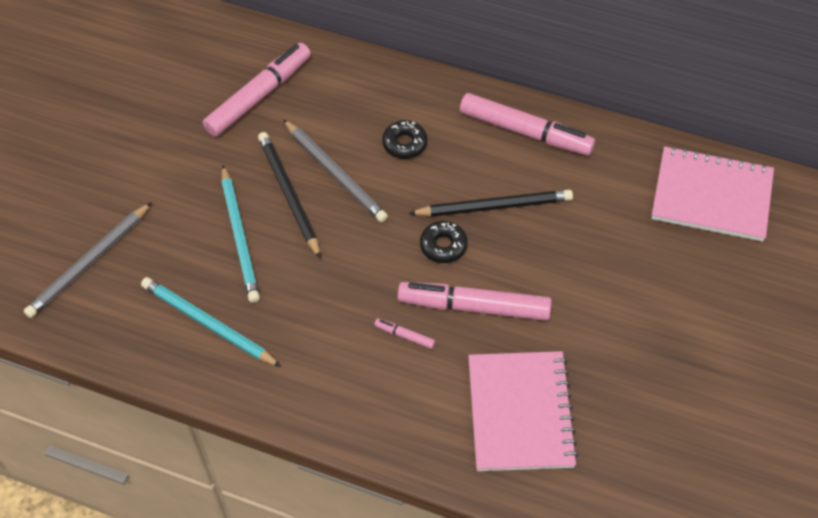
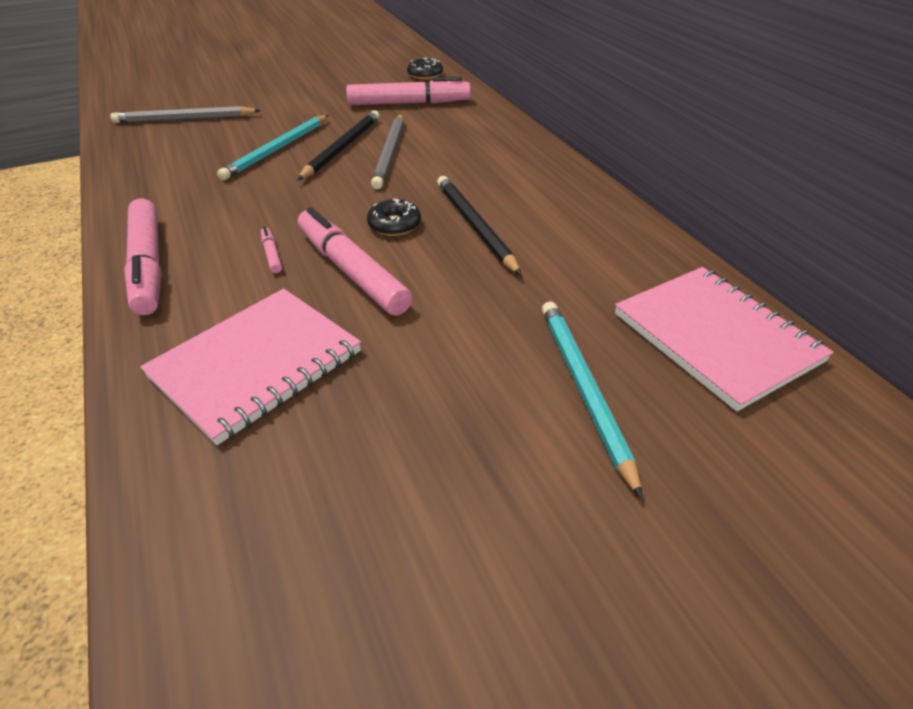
camera: 45 degrees right, 15 degrees down
(208, 324) = (179, 174): turquoise pencil -> turquoise pencil (584, 389)
(404, 144) = (464, 163): black donut -> black donut (425, 75)
(494, 206) = (474, 226): black pencil -> black pencil turned 150 degrees counterclockwise
(525, 131) = (574, 201): pink marker -> pink marker (148, 265)

